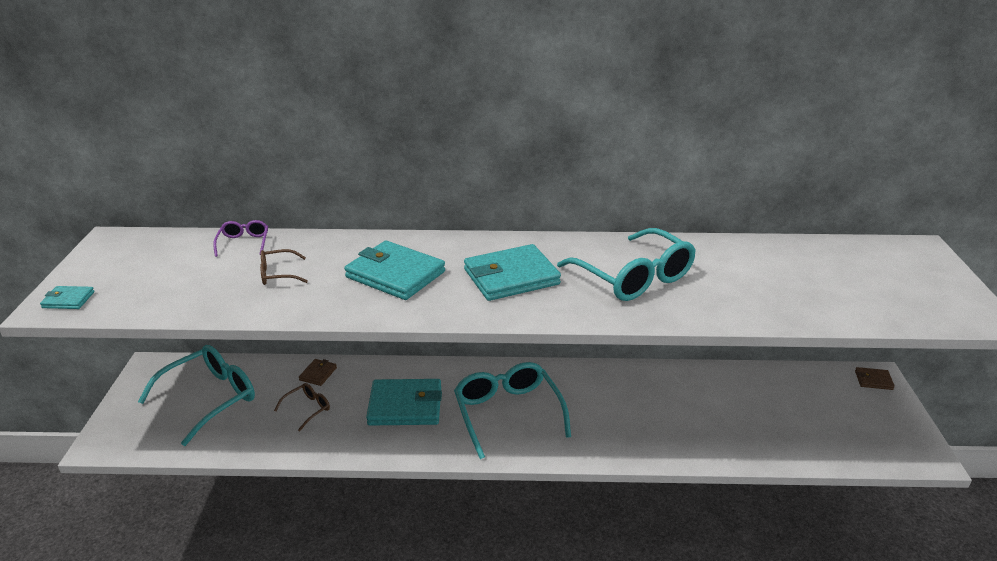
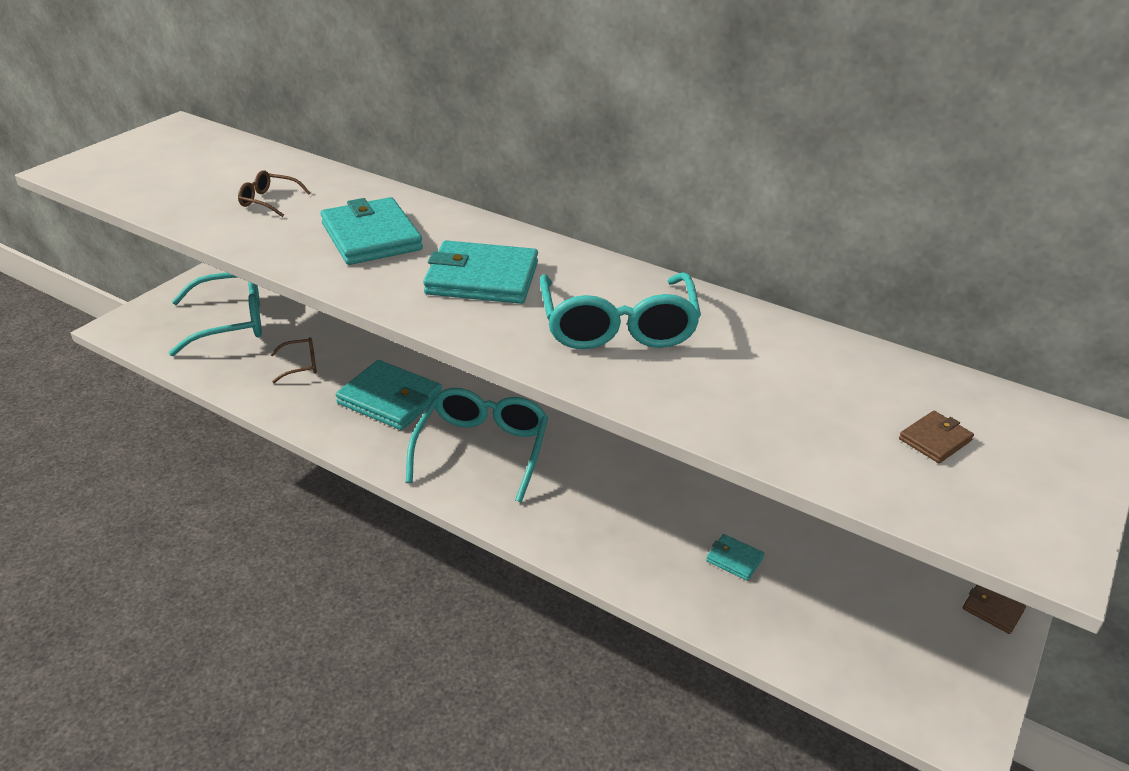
camera: 30 degrees right, 5 degrees up
(68, 300) = (84, 169): turquoise wallet -> turquoise wallet (734, 559)
(244, 243) = (277, 162): purple glasses -> none
(318, 374) = (342, 336): brown wallet -> brown wallet (935, 440)

